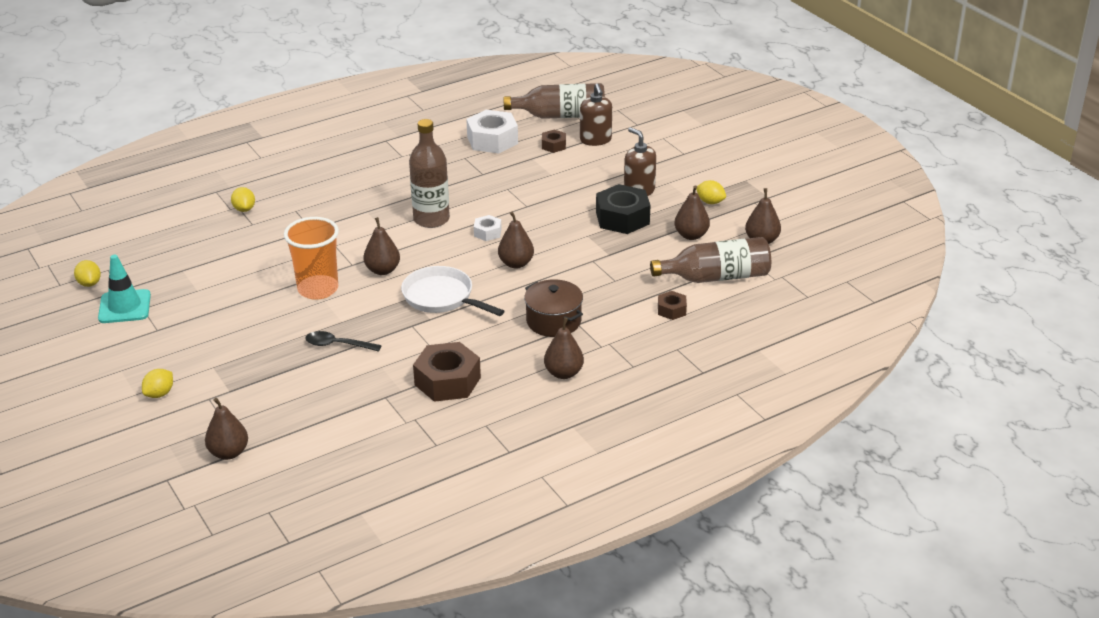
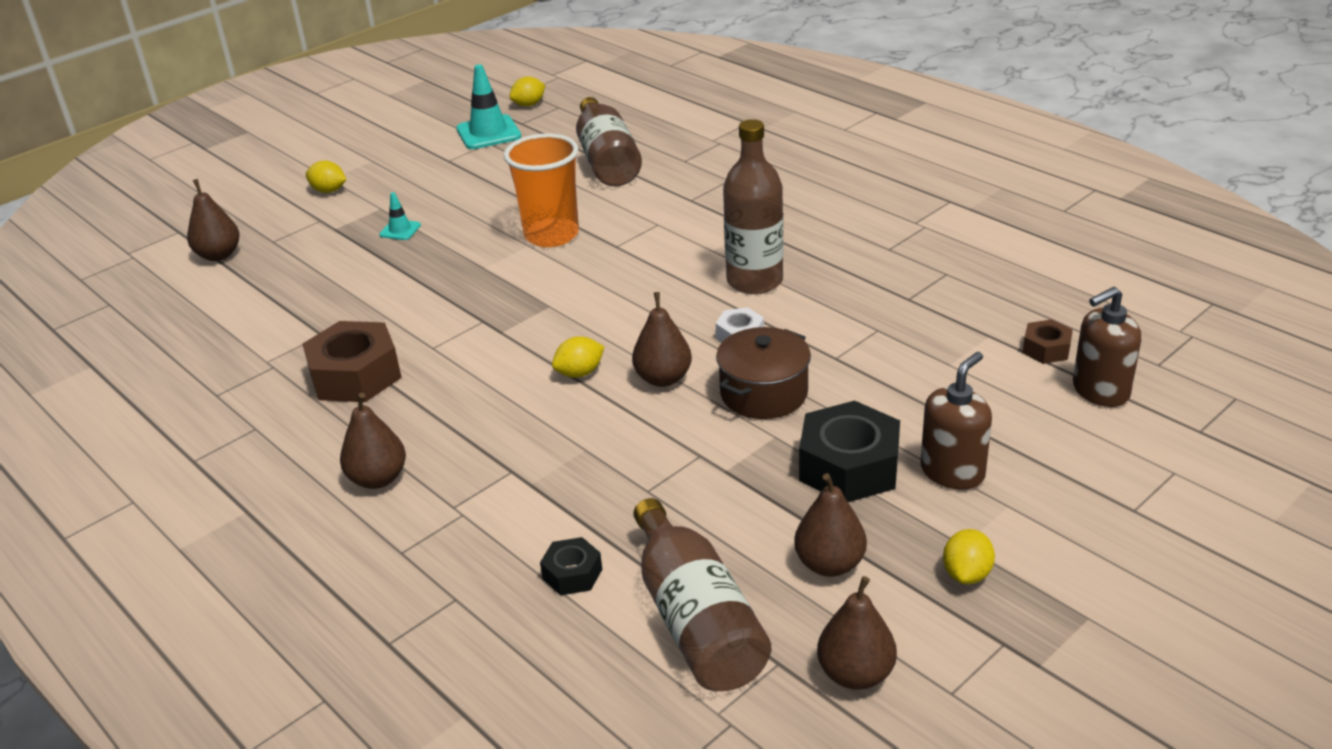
camera: 80 degrees right, 0 degrees up
(244, 209) = (715, 148): yellow lemon -> yellow lemon (580, 373)
(258, 357) = (400, 230): none -> turquoise traffic cone
(337, 345) = (431, 275): black spoon -> none
(382, 270) = (609, 271): brown pear -> none
(442, 297) = (555, 330): white pan -> none
(492, 140) = (1018, 287): white nut -> none
(553, 321) = (514, 444): brown pot -> brown pot (764, 393)
(561, 116) = (1155, 338): brown bottle -> brown bottle (607, 160)
(671, 310) = (572, 574): brown nut -> black nut

